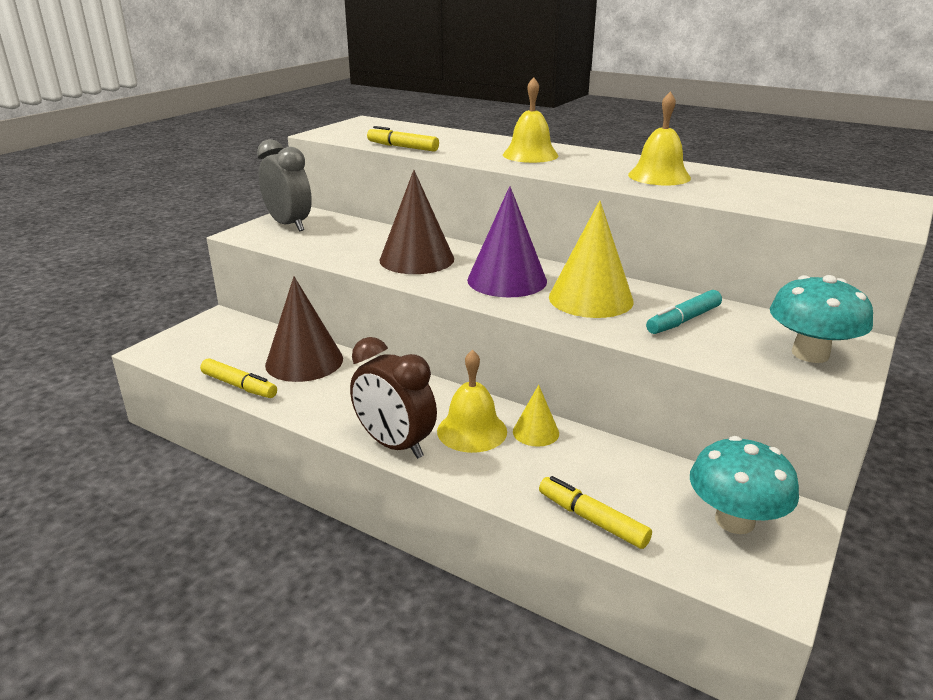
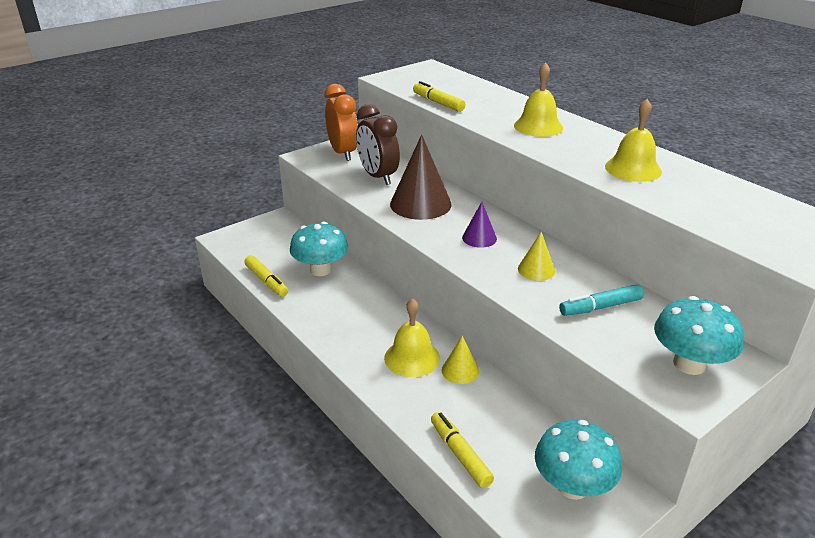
camera: 20 degrees right, 5 degrees up
(289, 225) = (343, 153): grey clock -> orange clock
(304, 361) = (320, 270): brown cone -> turquoise mushroom
(395, 445) = (350, 356): brown clock -> brown clock (378, 176)
(507, 280) = (479, 238): purple cone -> purple cone, size x0.52
(590, 299) = (536, 270): yellow cone -> yellow cone, size x0.52

